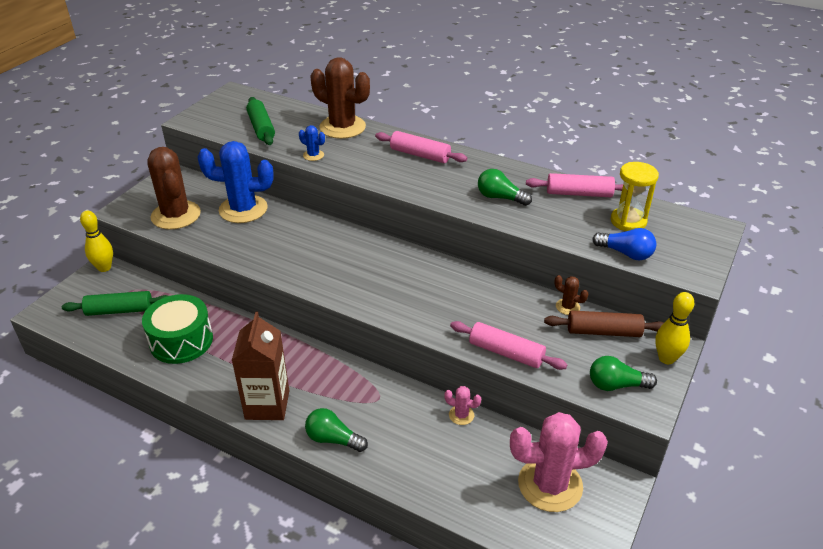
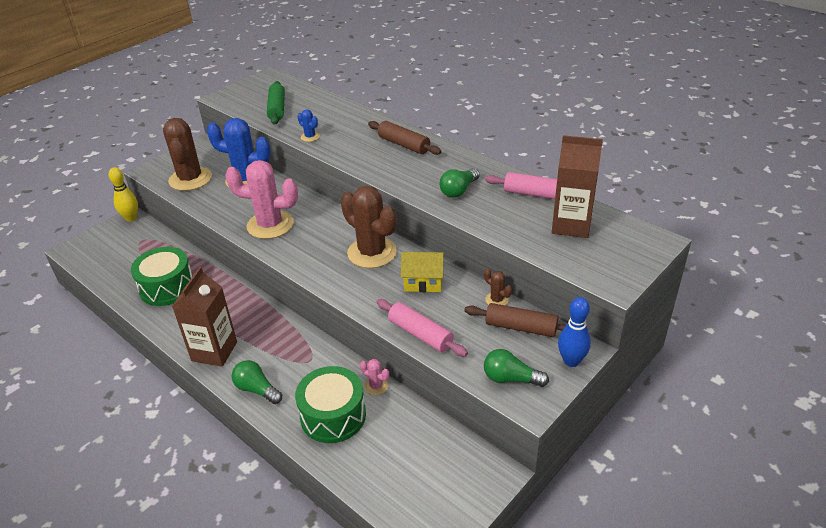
camera: 15 degrees right, 0 degrees up
(120, 310) = (129, 255): green rolling pin -> none
(342, 127) = (347, 114): brown cactus -> brown cactus (372, 252)
(420, 155) = (404, 145): pink rolling pin -> brown rolling pin
(428, 454) = (333, 415): none -> green drum
(485, 298) = (423, 283): none -> yellow house
(500, 197) = (459, 190): green light bulb -> green light bulb turned 90 degrees counterclockwise
(550, 485) = (431, 462): pink cactus -> pink cactus (270, 225)
(625, 253) = (554, 255): blue light bulb -> none
(628, 221) = (571, 225): yellow hourglass -> brown carton
(666, 358) = (571, 361): yellow bowling pin -> blue bowling pin

